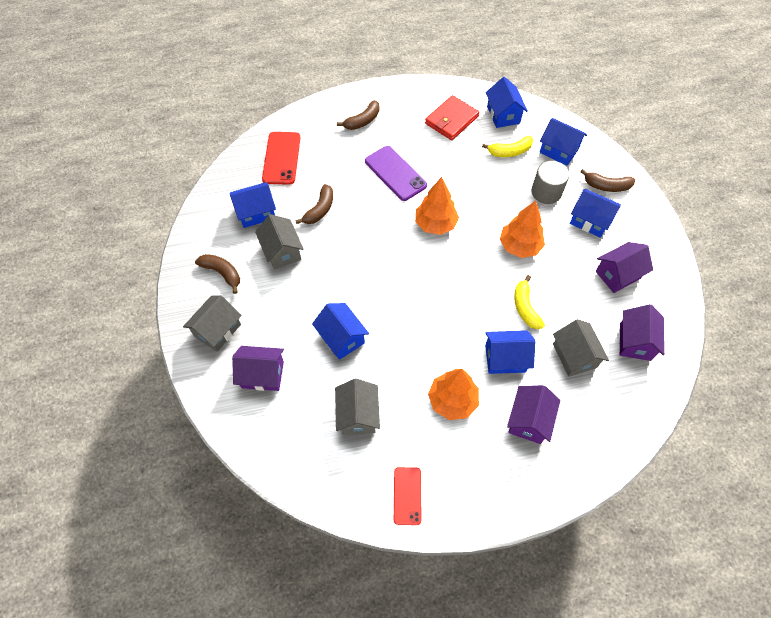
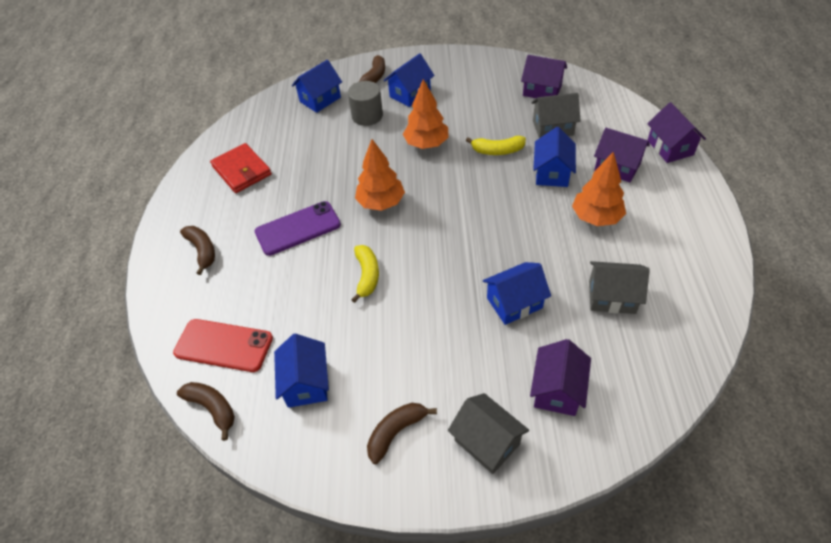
camera: 75 degrees left, 10 degrees down
(282, 251) = (379, 356): grey house -> none
(320, 209) = (326, 308): brown banana -> brown banana (212, 408)
(407, 495) = (700, 265): red phone -> none
(503, 115) = (255, 130): blue house -> none
(509, 151) = (306, 133): yellow banana -> yellow banana (367, 275)
(618, 275) = (473, 88): purple house -> purple house (670, 147)

